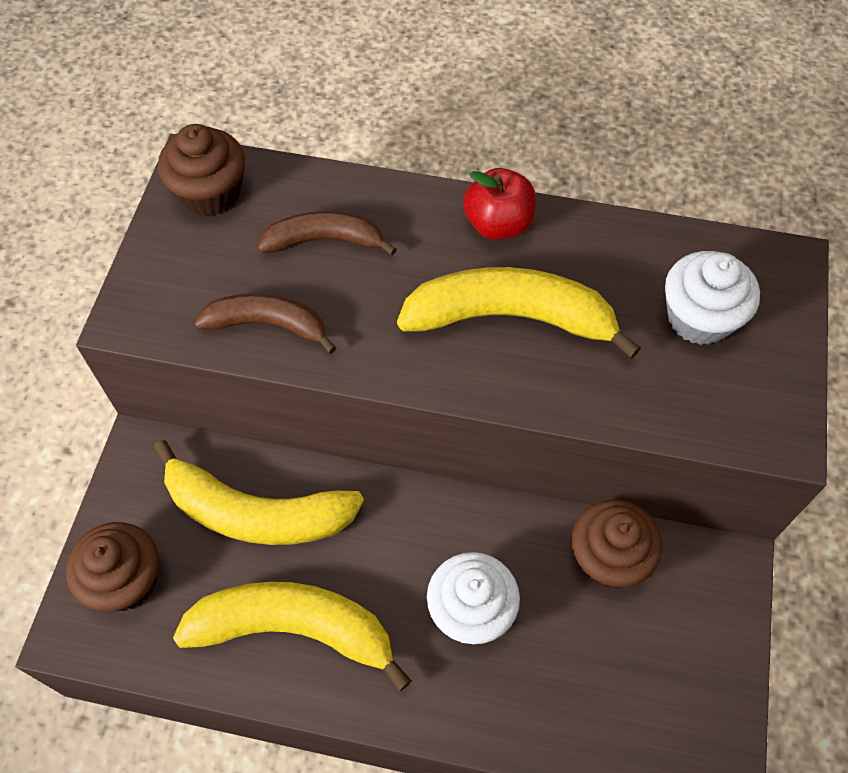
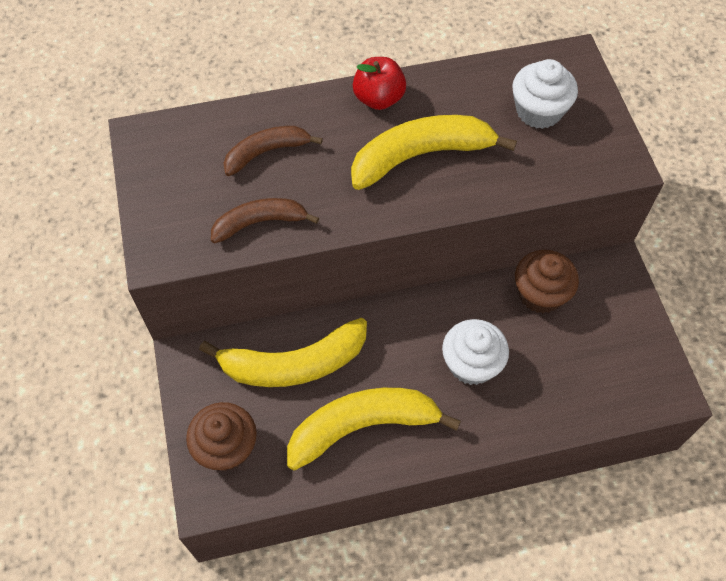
camera: 25 degrees left, 0 degrees up
(210, 193) = (164, 150): brown cupcake -> none

